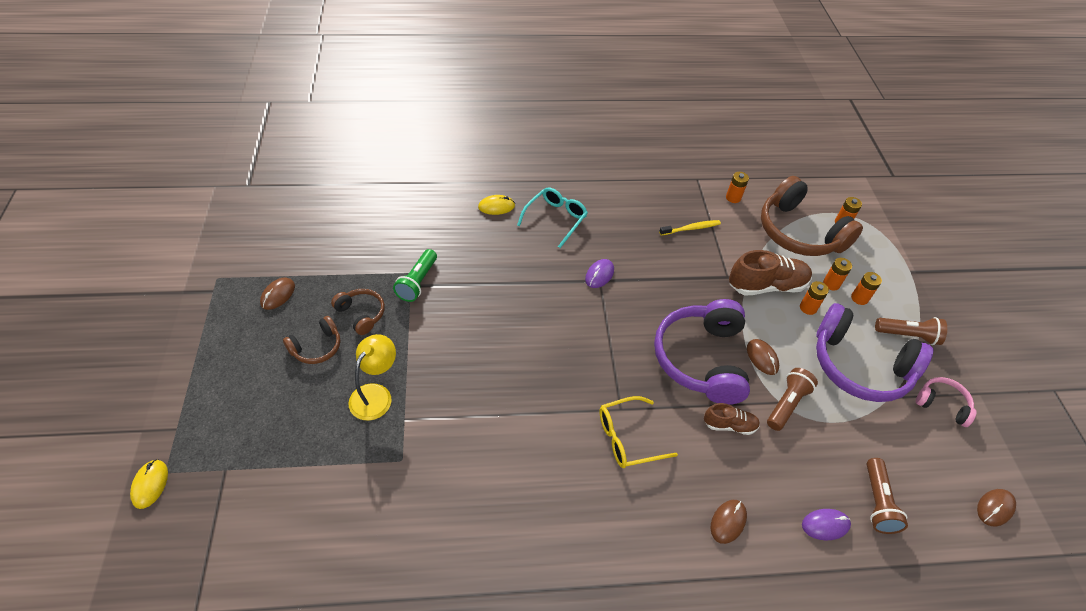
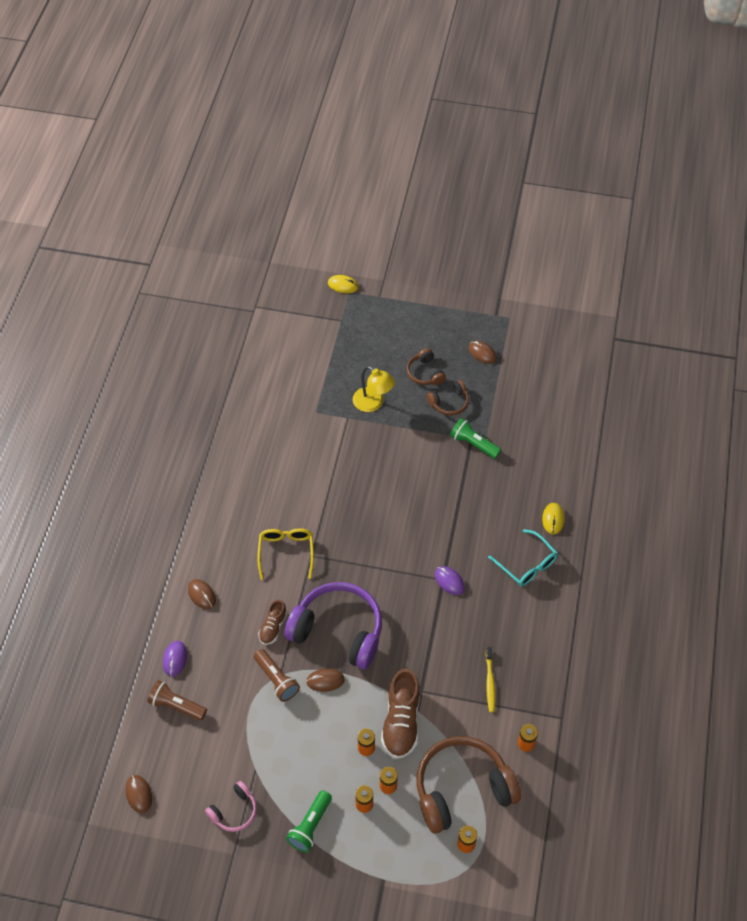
camera: 110 degrees right, 5 degrees up
(859, 366) = (292, 760): purple headphones -> none
(907, 335) = (310, 826): brown flashlight -> green flashlight

